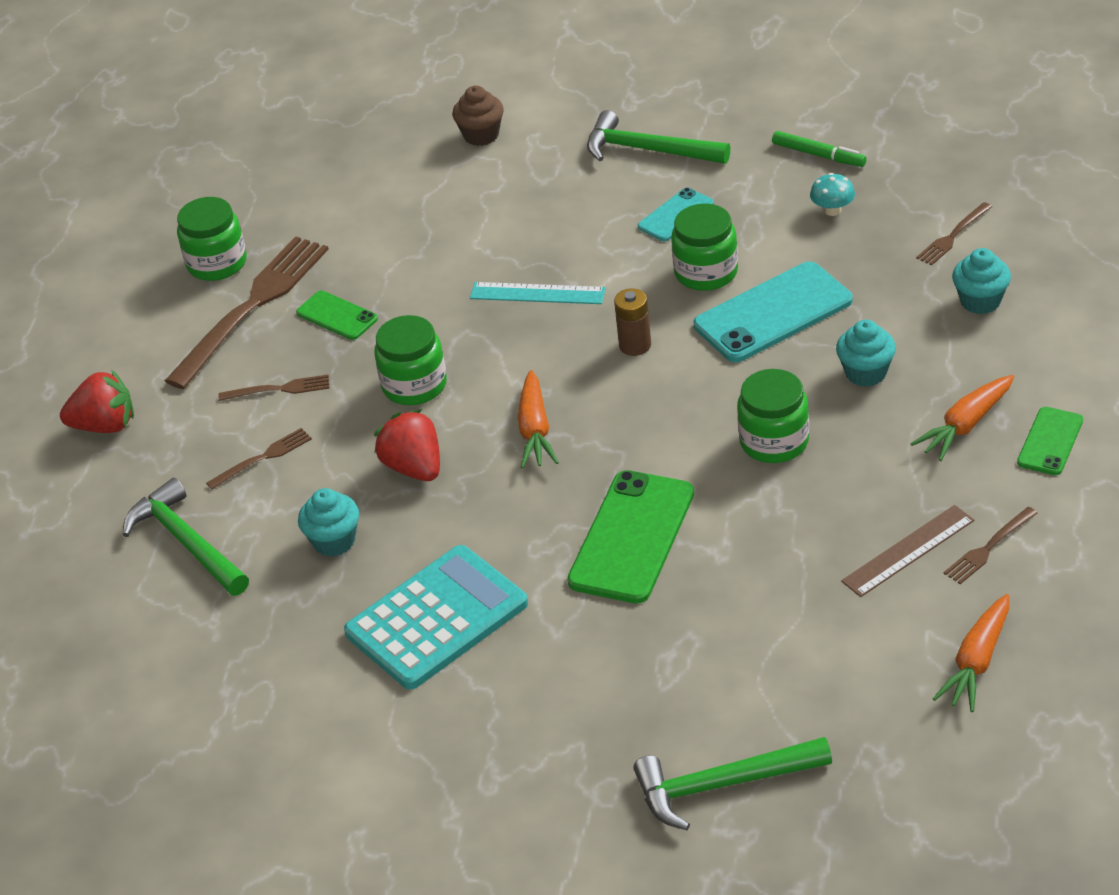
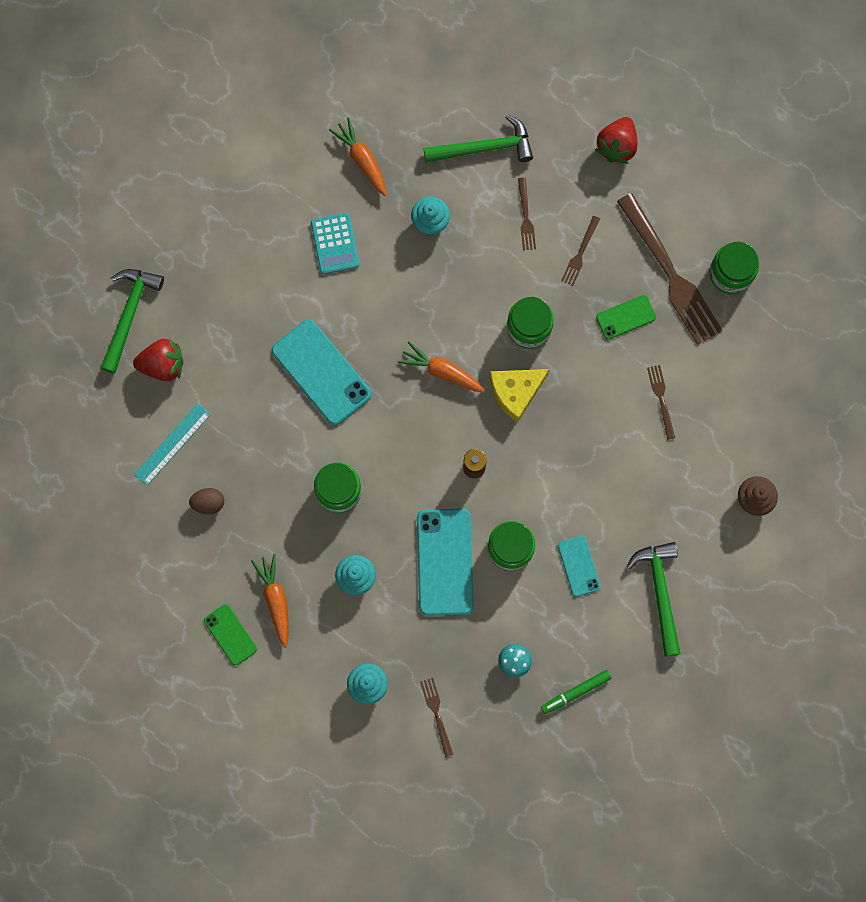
camera: 115 degrees right, 35 degrees up
(414, 467) = (458, 292): red strawberry -> red strawberry (163, 365)
(437, 619) = (334, 244): turquoise calculator -> turquoise calculator, size x0.60
(508, 357) = (516, 392): none -> yellow cheese
(537, 293) = (562, 441): turquoise ruler -> turquoise ruler (172, 444)
(631, 537) = (321, 372): green phone -> turquoise phone
(647, 150) = (660, 592): green hammer -> green hammer turned 60 degrees counterclockwise
(908, 551) = (208, 503): brown ruler -> brown egg
(976, 662) = (114, 482): orange carrot -> orange carrot (362, 160)
(988, 548) = (180, 544): brown fork -> brown fork (661, 398)

